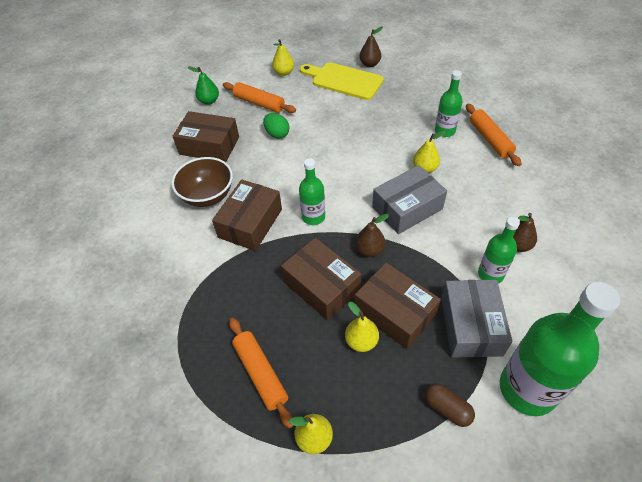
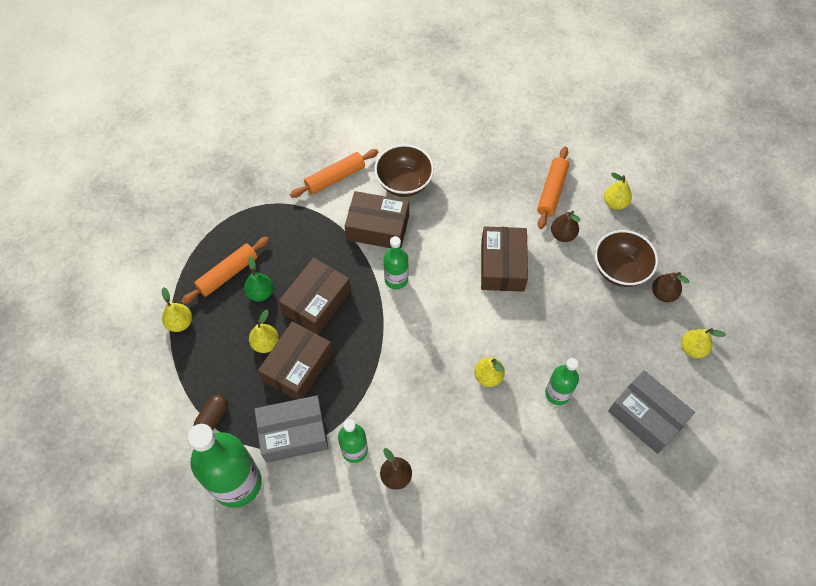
camera: 75 degrees right, 10 degrees up
(209, 101) = (541, 143): green pear -> green pear (260, 293)
(209, 146) = (472, 164): brown box -> brown box (502, 265)
(277, 134) = (506, 221): green egg -> none
(343, 80) = (620, 270): yellow cutting board -> brown bowl
(370, 250) = (364, 336): brown pear -> brown pear (563, 235)
(407, 208) = (425, 364): grey box -> grey box (646, 416)
(416, 59) = (692, 349): none -> yellow pear
(490, 139) = (555, 446): orange rolling pin -> orange rolling pin (335, 178)

